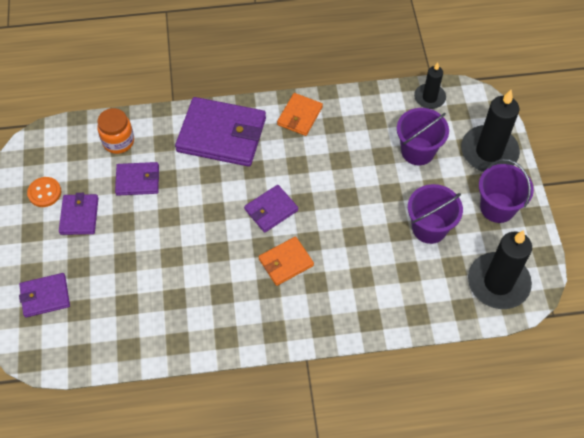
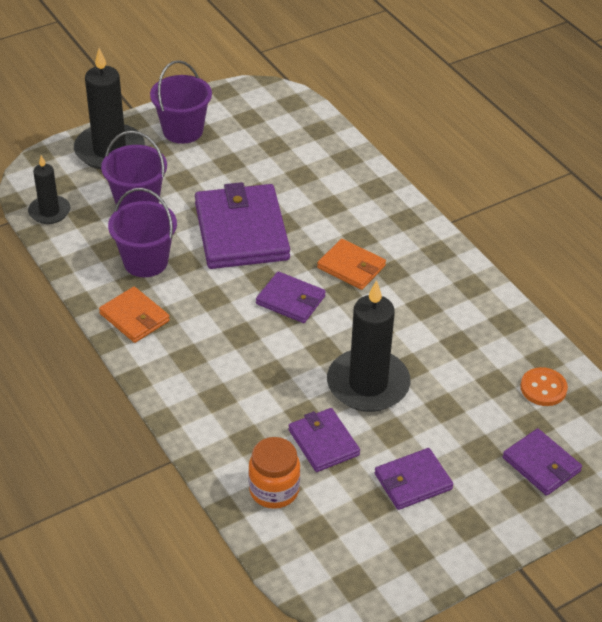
camera: 115 degrees left, 15 degrees down
(44, 193) = (403, 537): orange button -> orange button (543, 388)
(221, 135) = (204, 383): purple wallet -> purple wallet (241, 231)
(299, 116) = (134, 317): orange wallet -> orange wallet turned 45 degrees clockwise
(429, 228) = (238, 172): purple bucket -> purple bucket (145, 262)
(498, 283) = (274, 114): black candle -> black candle (368, 384)

